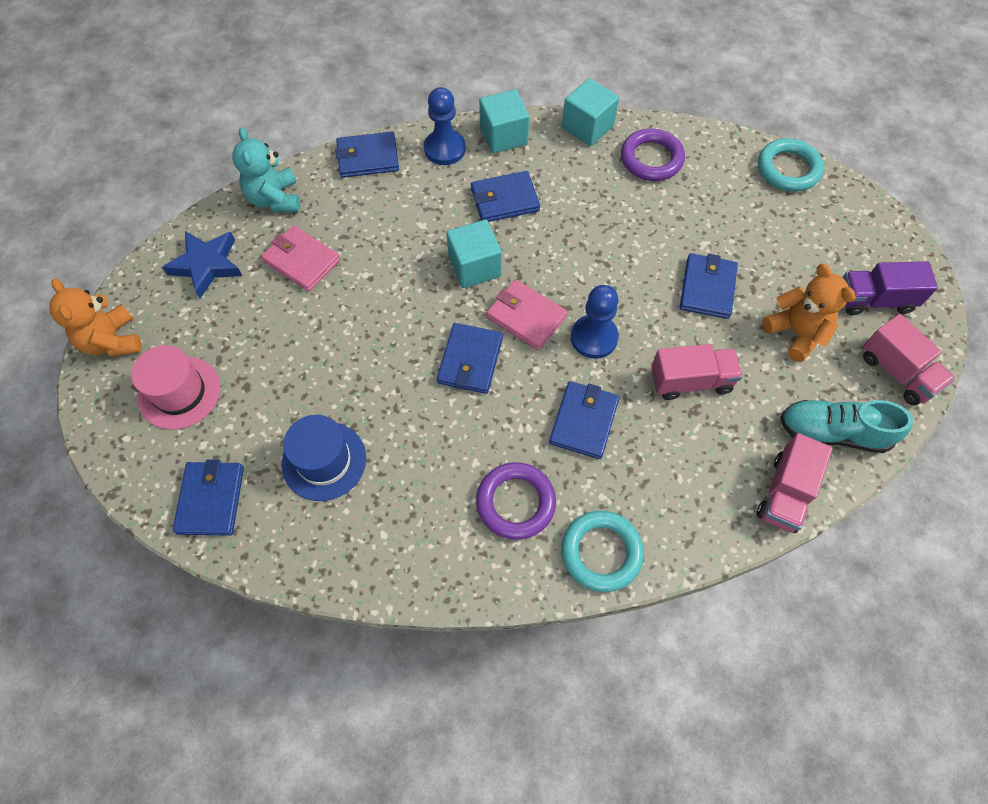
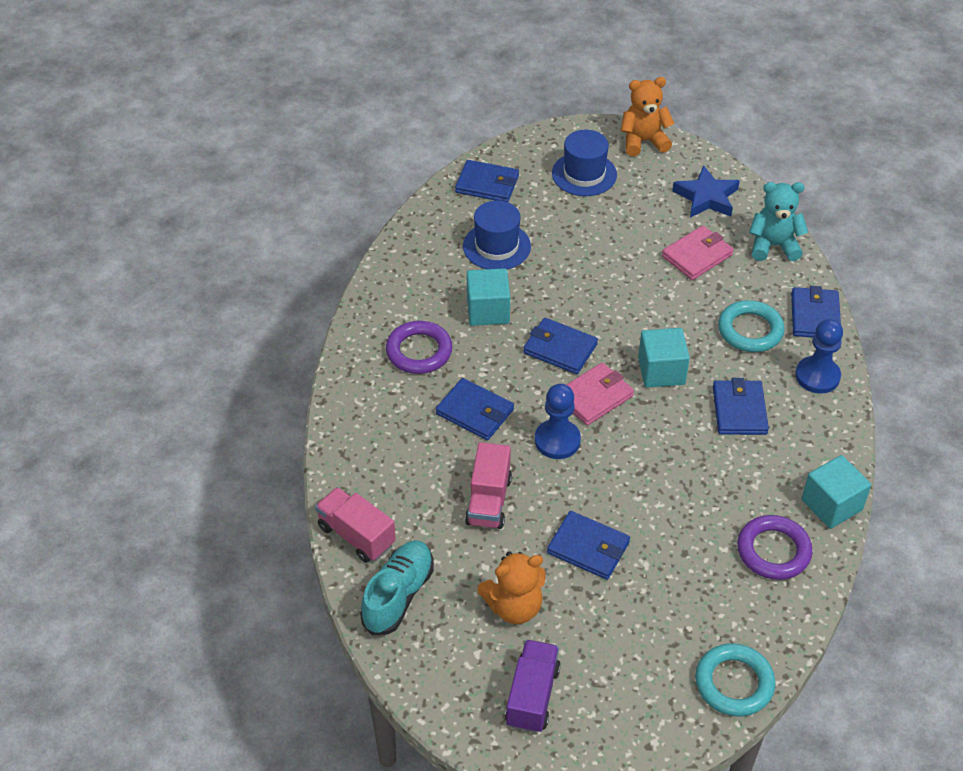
camera: 105 degrees right, 15 degrees down
(179, 392) = (584, 174): pink hat -> blue hat
(503, 136) = (828, 428): turquoise cube -> turquoise cube (488, 311)
(601, 552) = (357, 394): turquoise ring -> turquoise ring (750, 330)
(897, 372) = (442, 680): pink truck -> none

